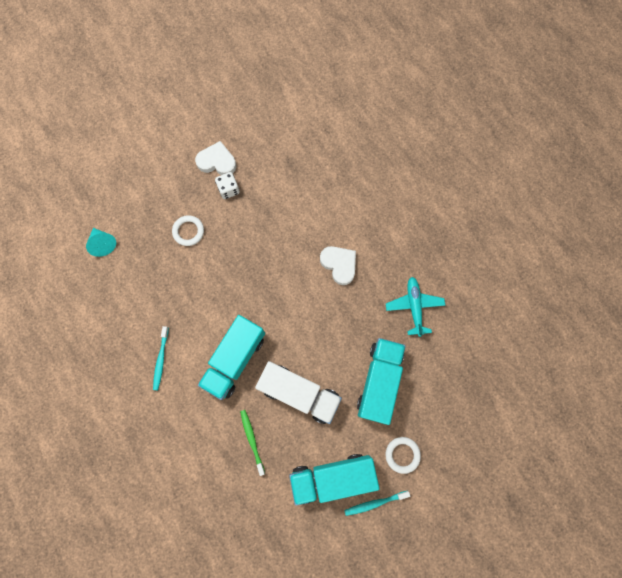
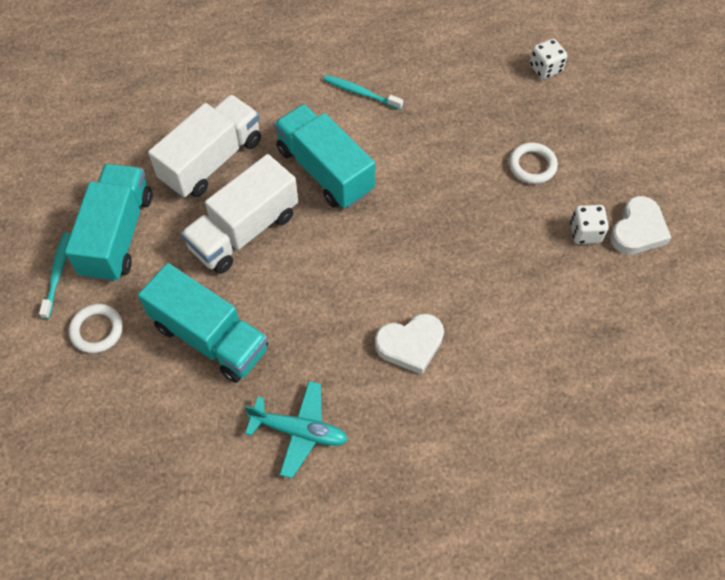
camera: 110 degrees right, 15 degrees down
(103, 243) = (545, 68): turquoise cone -> white dice
(252, 440) = (211, 160): green toothbrush -> white truck

